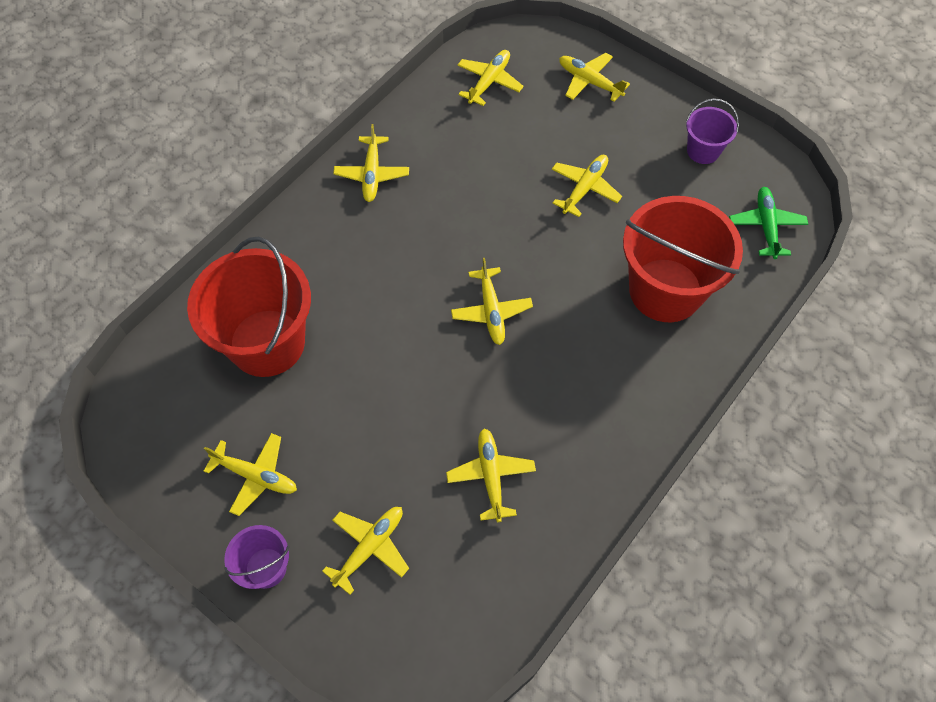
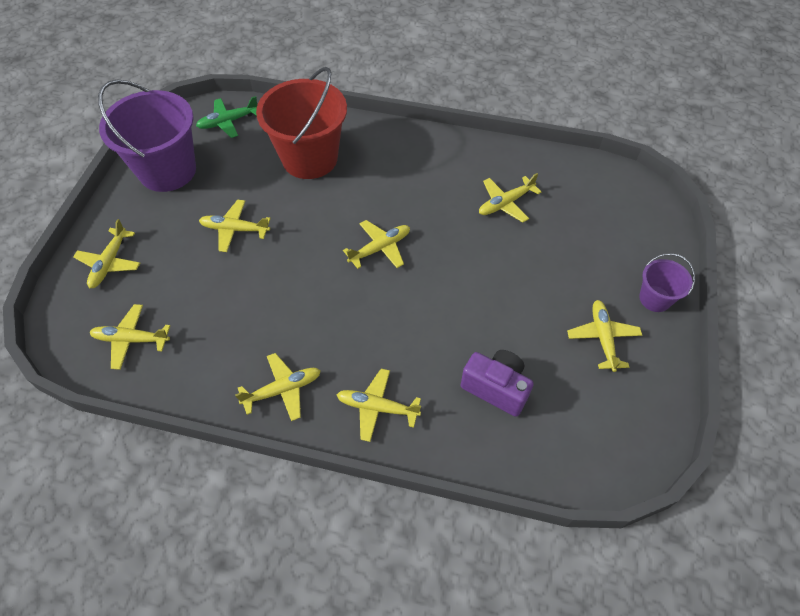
camera: 115 degrees left, 5 degrees down
(267, 343) = (496, 388): red bucket -> purple camera
(369, 548) = (597, 247): yellow plane -> yellow plane (377, 407)
(703, 151) = (167, 170): purple bucket -> purple bucket, size x2.07

